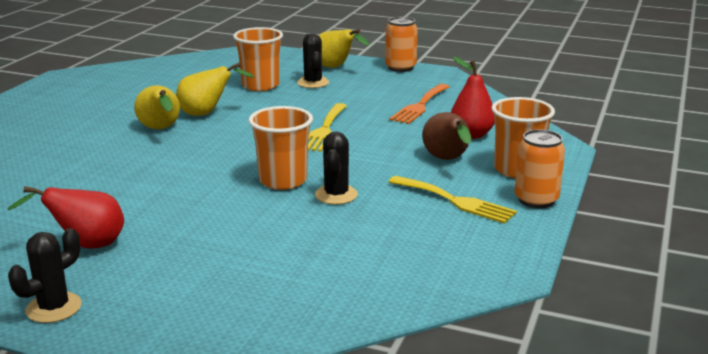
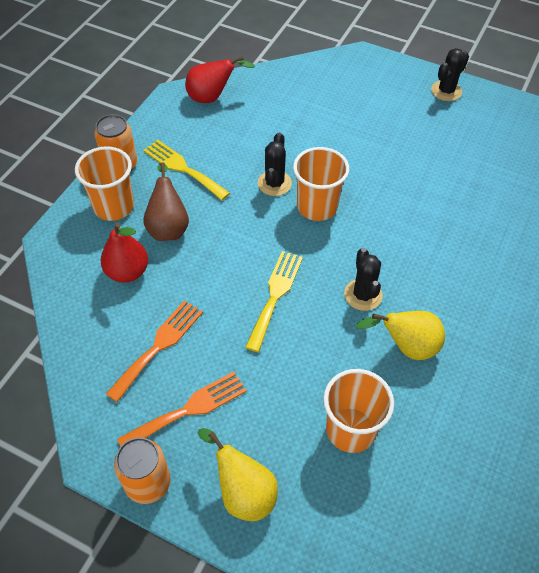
camera: 175 degrees left, 30 degrees up
(86, 245) = (450, 141): red pear -> red pear (212, 97)
(161, 130) = (448, 311): yellow pear -> none
(313, 83) = (280, 433): black cactus -> black cactus (363, 295)
(383, 87) = (188, 409): none -> orange fork

